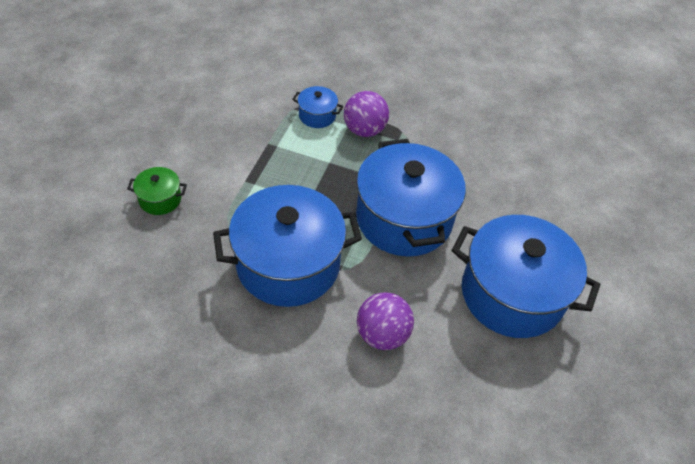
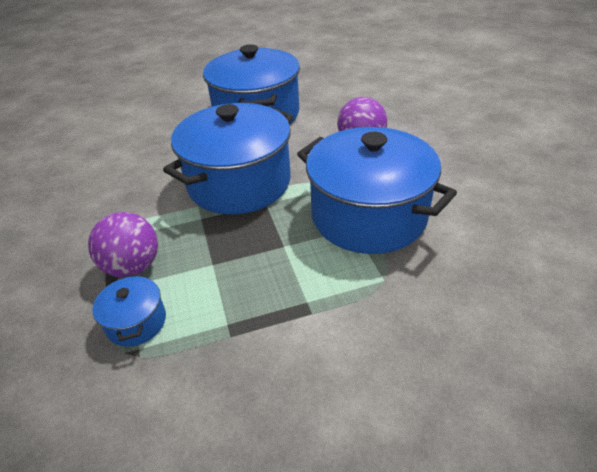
camera: 120 degrees left, 10 degrees down
(160, 199) = (429, 371): green pot -> none

